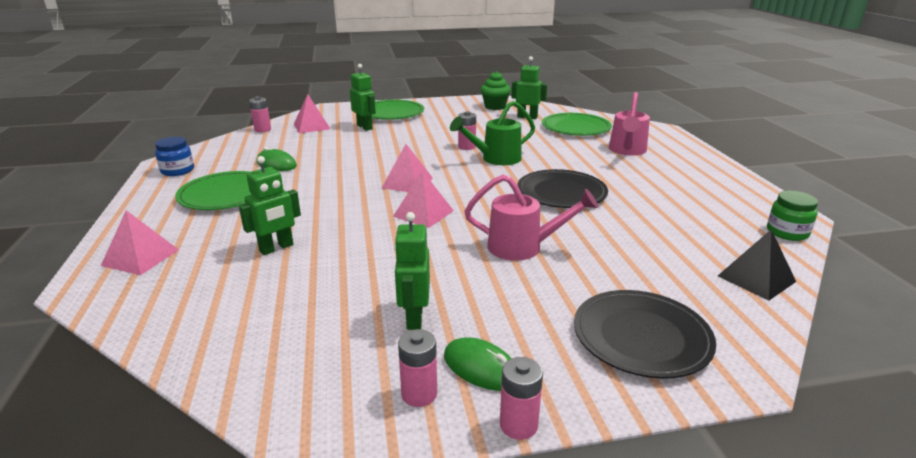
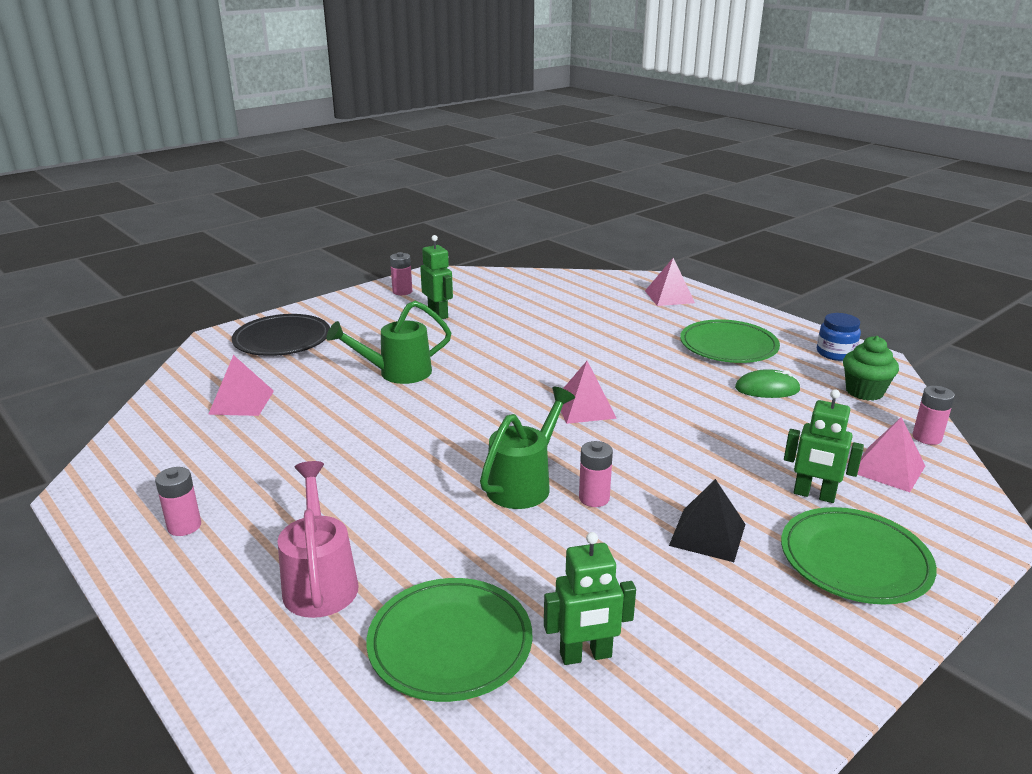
camera: 150 degrees right, 0 degrees up
(276, 248) = (593, 323): green robot -> none
(423, 213) = (520, 378): pink pyramid -> pink pyramid (242, 402)
(481, 368) = (377, 306): green mouse -> none
(495, 107) = (705, 686): green cupcake -> green cupcake (864, 392)
(518, 425) = (344, 294): pink battery -> pink battery (184, 526)
(523, 247) = (397, 373): pink watering can -> green watering can
(561, 193) = (393, 446): black plate -> none
(756, 278) = (178, 399): black pyramid -> black pyramid (707, 534)
(787, 232) = (111, 463): green jar -> none

